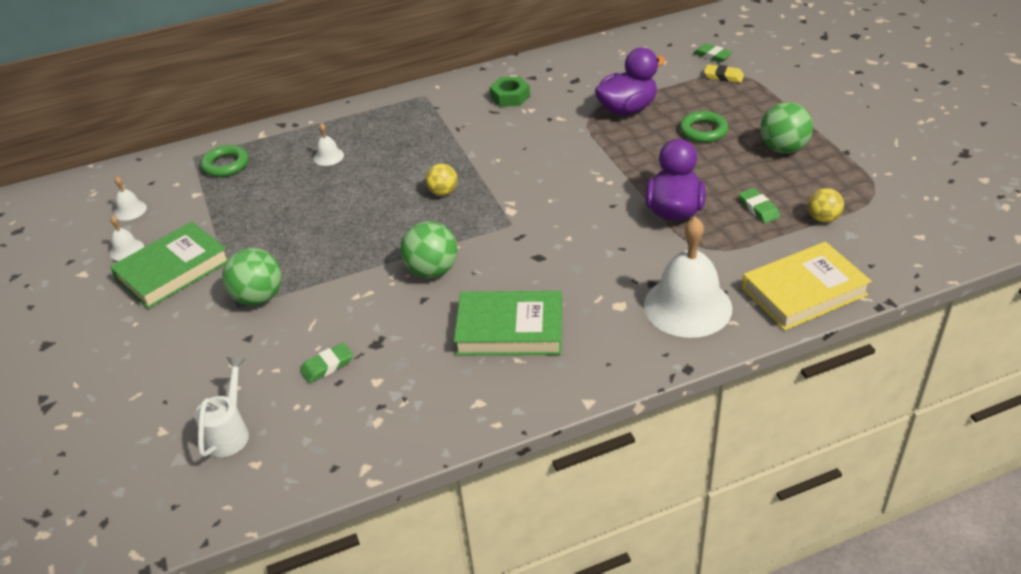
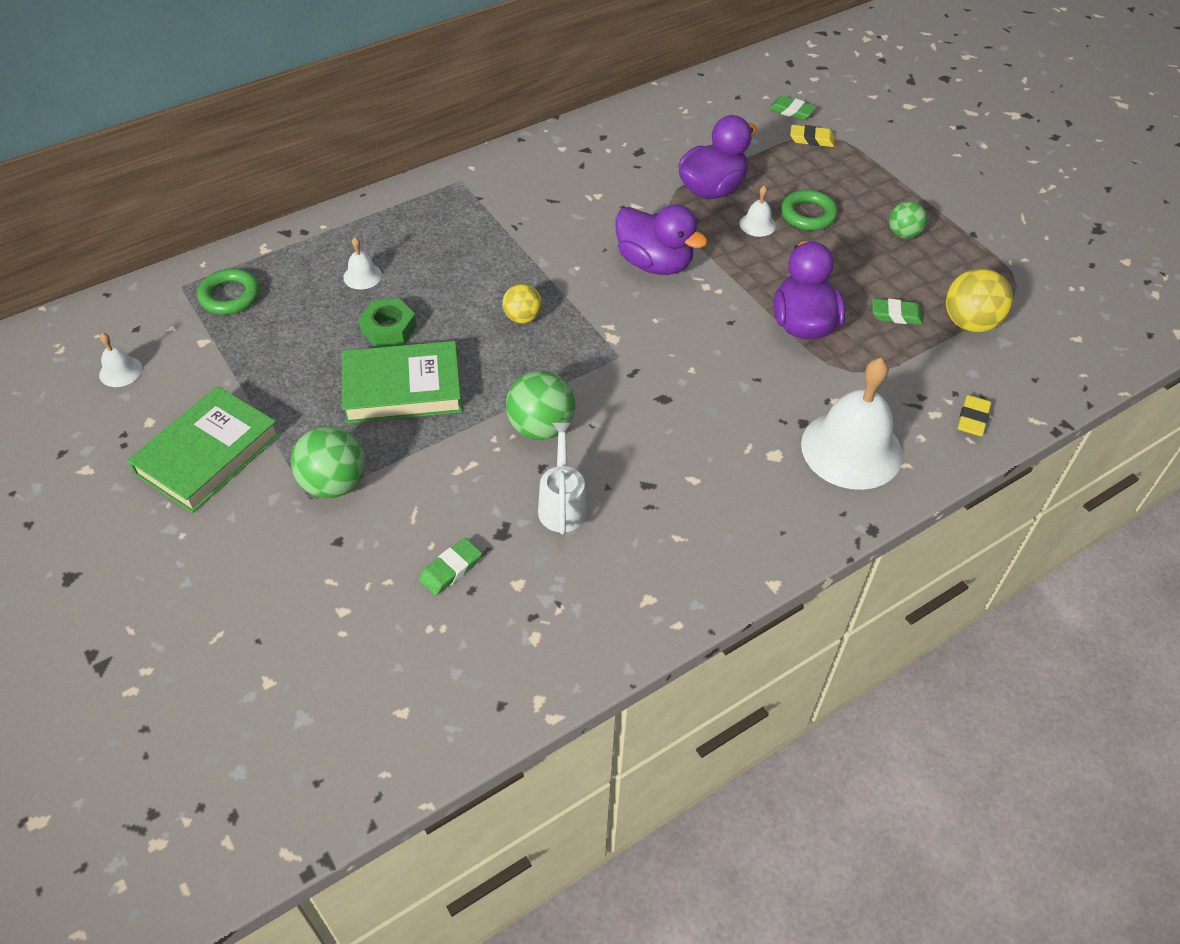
camera: 15 degrees left, 10 degrees up
(126, 250) = (135, 430): white bell -> white bell (757, 224)
(230, 431) = (356, 672): white watering can -> white watering can (562, 503)
(510, 97) = (567, 178): green nut -> green nut (389, 329)
(510, 329) = (657, 498): green book -> green book (403, 388)
(562, 160) = (654, 263): none -> purple duck
(758, 208) = (896, 315): green eraser -> green eraser turned 45 degrees counterclockwise
(783, 149) = (903, 234): green ball -> green ball, size x0.62
(804, 291) = (972, 419): yellow book -> yellow eraser
(823, 218) = (969, 323): yellow ball -> yellow ball, size x1.61

